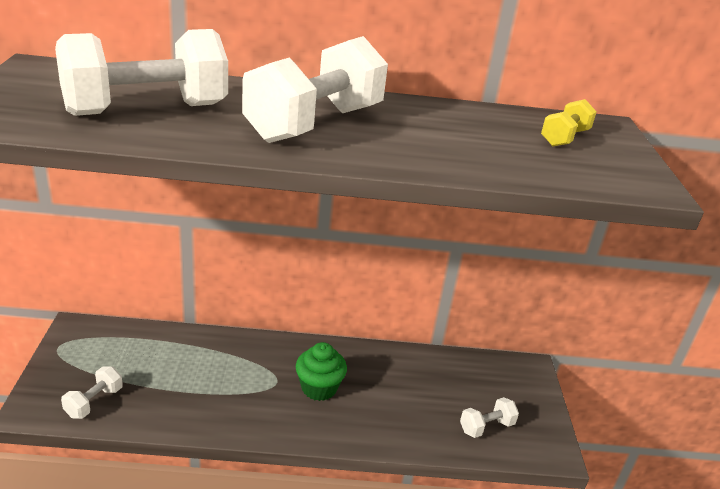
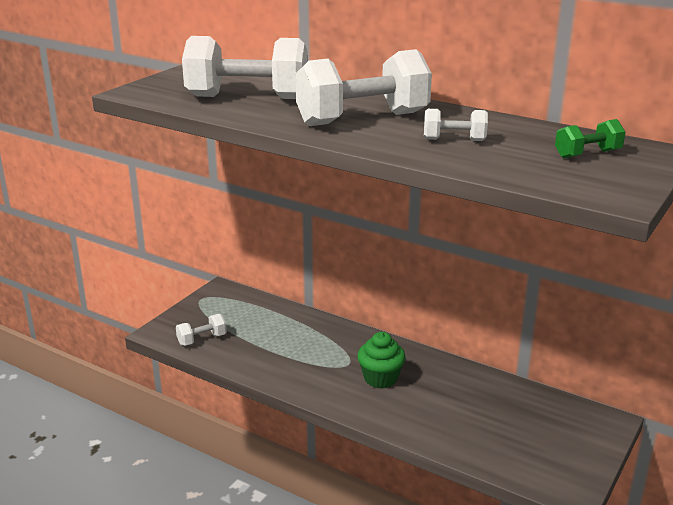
camera: 35 degrees right, 5 degrees down
(486, 427) = (516, 451): white dumbbell -> white dumbbell (454, 140)
(564, 138) = (587, 154): yellow dumbbell -> green dumbbell

